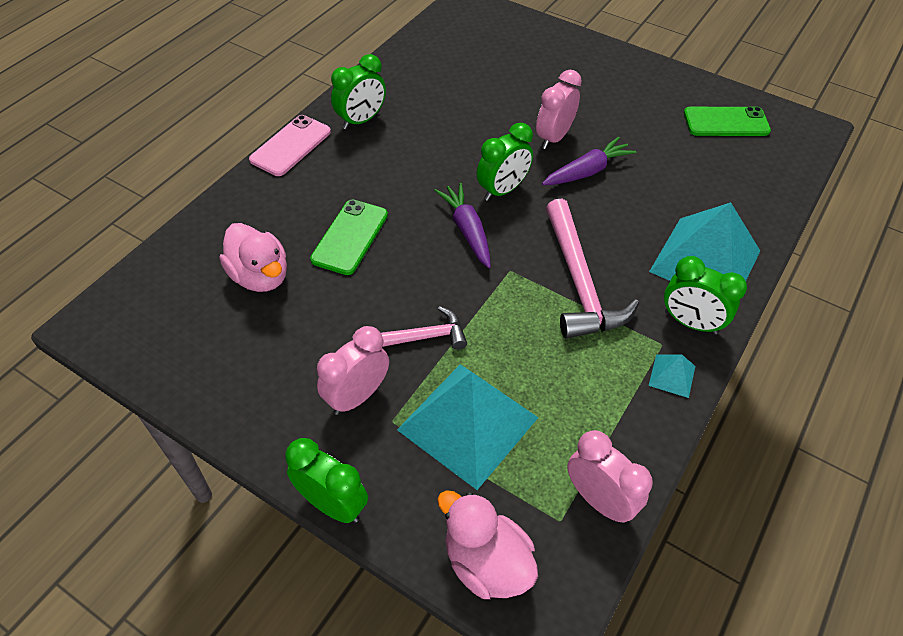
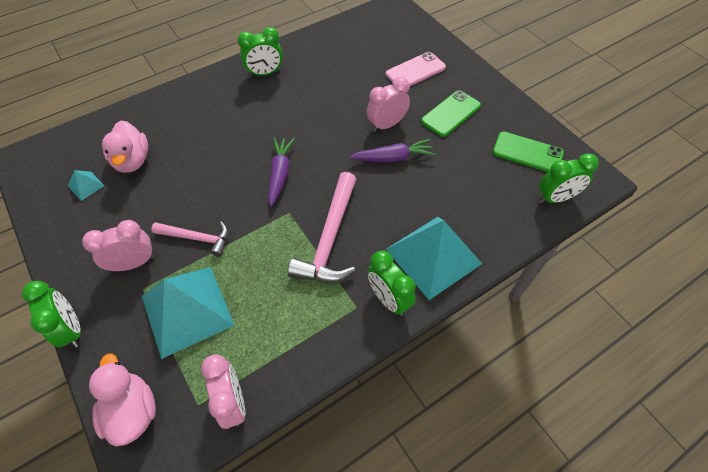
camera: 25 degrees right, 5 degrees up
(291, 146) = (209, 78): pink phone -> pink phone (415, 71)
(350, 237) = (203, 153): green phone -> green phone (451, 113)
(502, 190) = (324, 152): green clock -> green clock (555, 198)
(672, 375) = (347, 333): turquoise pyramid -> turquoise pyramid (86, 186)

